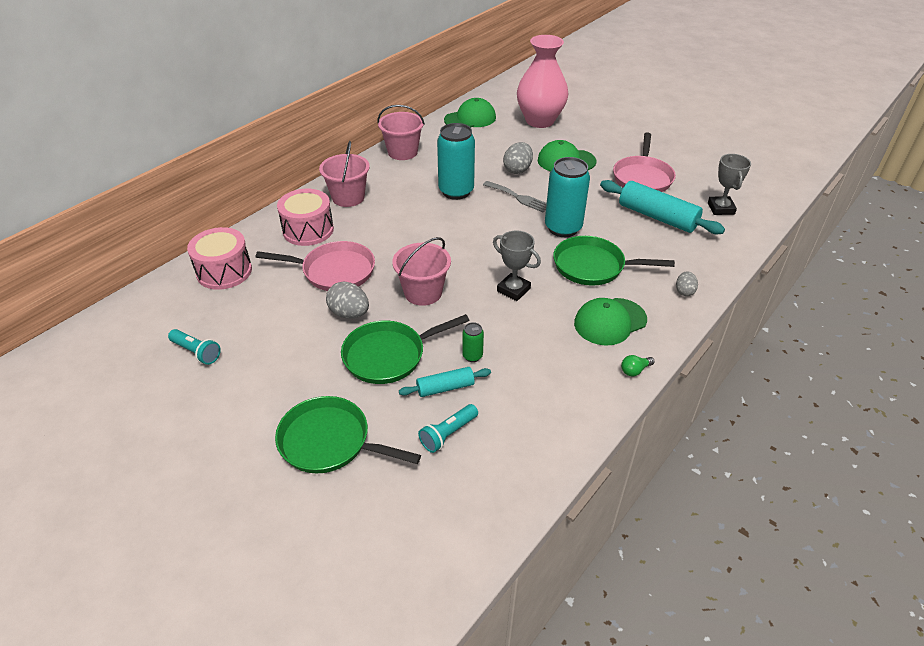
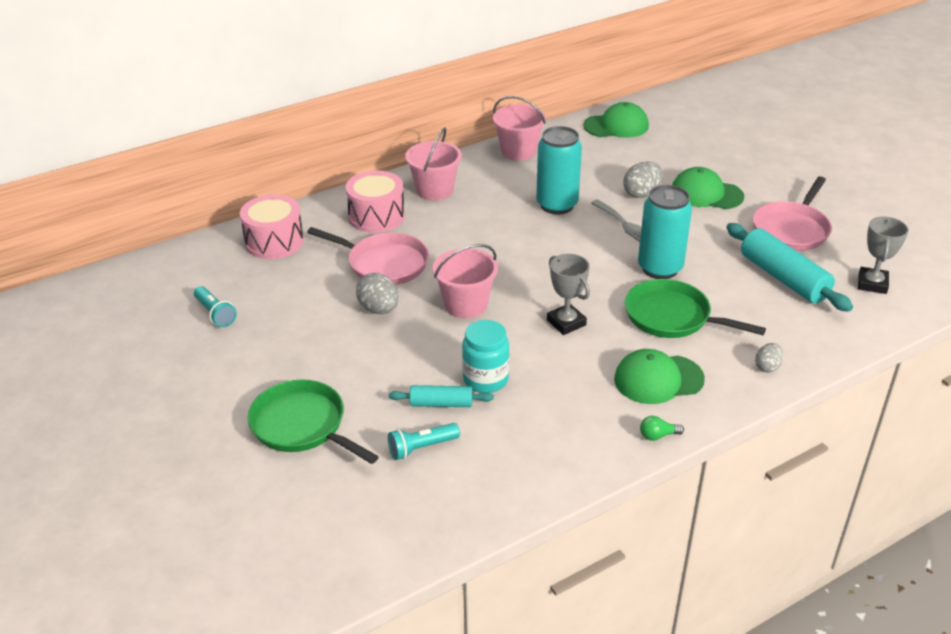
camera: 20 degrees right, 5 degrees down
(389, 355) = (399, 359): green pan -> none
(472, 356) = (485, 379): green can -> turquoise jar
(540, 121) = (700, 141): pink vase -> none

